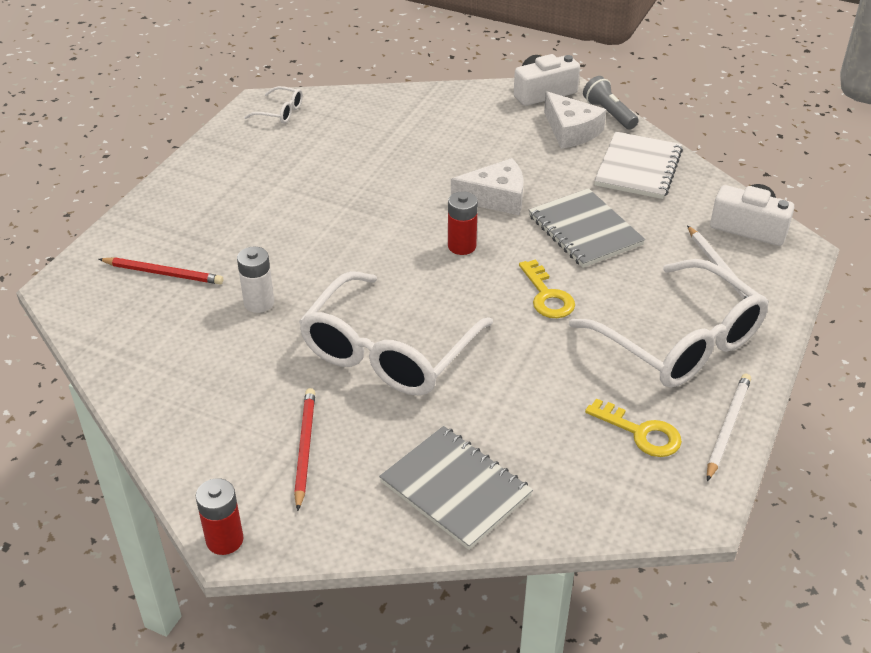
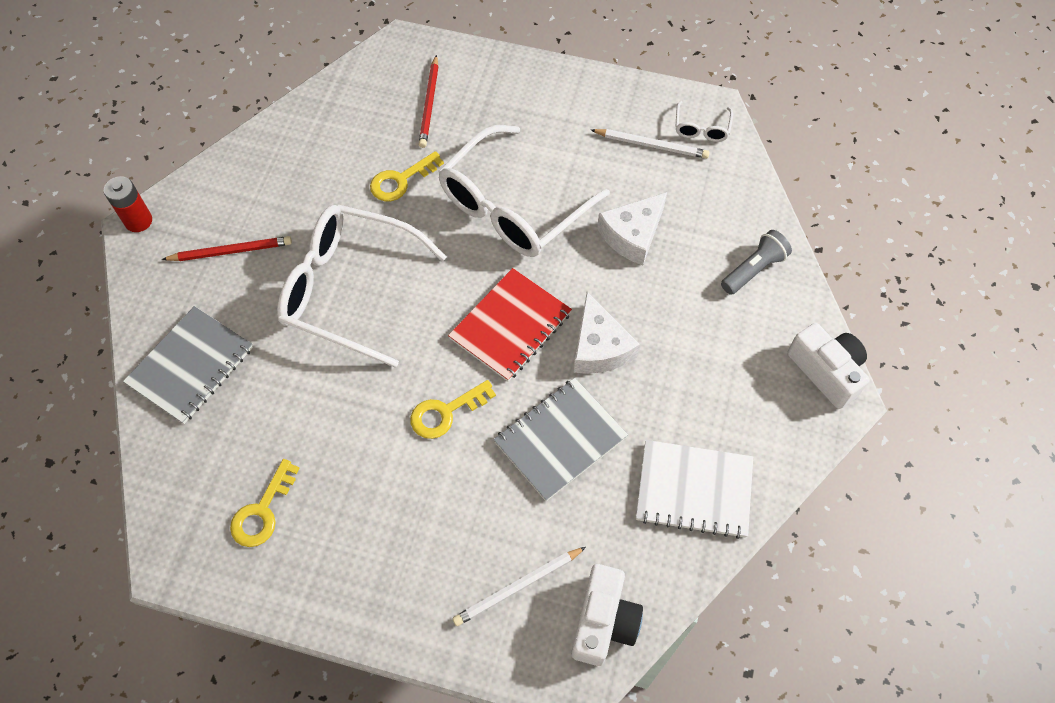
camera: 80 degrees right, 20 degrees up
(259, 303) = (401, 180): white battery -> yellow key
(462, 246) = (510, 326): red battery -> red notebook
(571, 131) = (750, 410): white cheese -> white cheese (632, 235)
(609, 113) = (803, 450): grey flashlight -> grey flashlight (754, 269)
(680, 342) = (392, 545): white glasses -> white glasses (512, 207)
(727, 427) = (274, 592): white pencil -> white pencil (652, 145)

